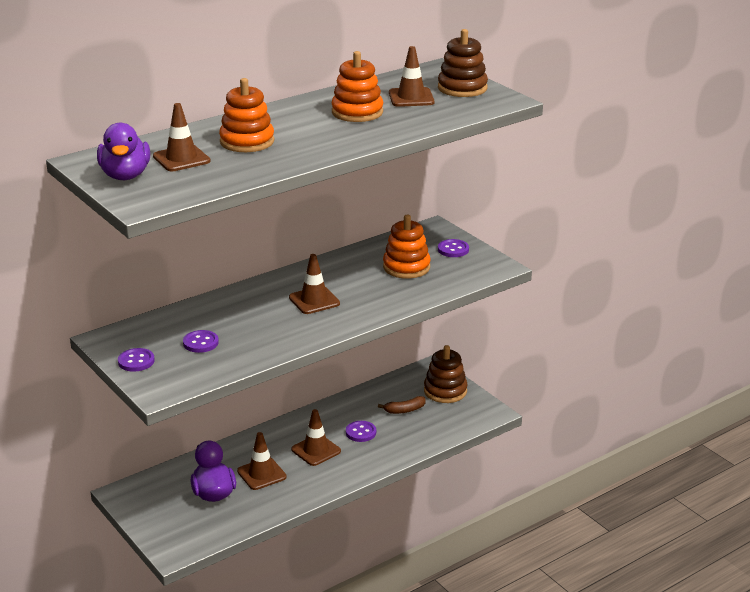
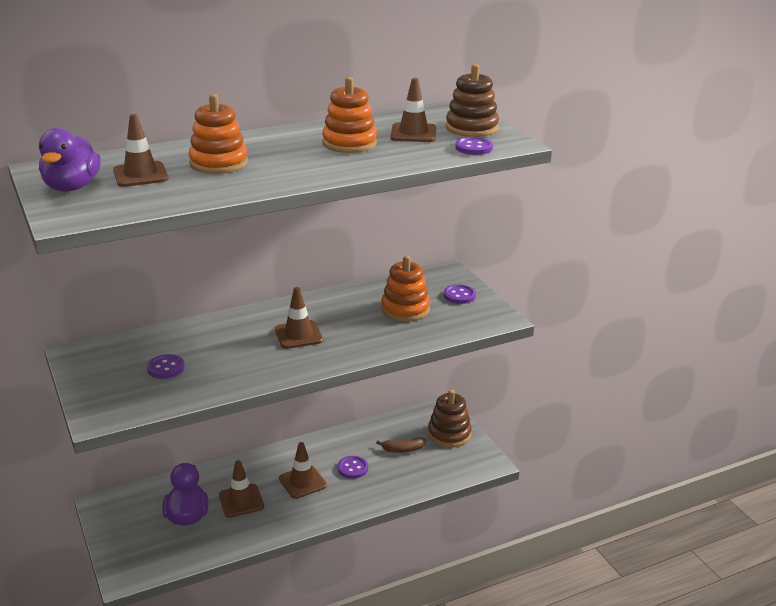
camera: 10 degrees right, 0 degrees up
(136, 361) = (93, 381): purple button -> purple button (474, 148)

